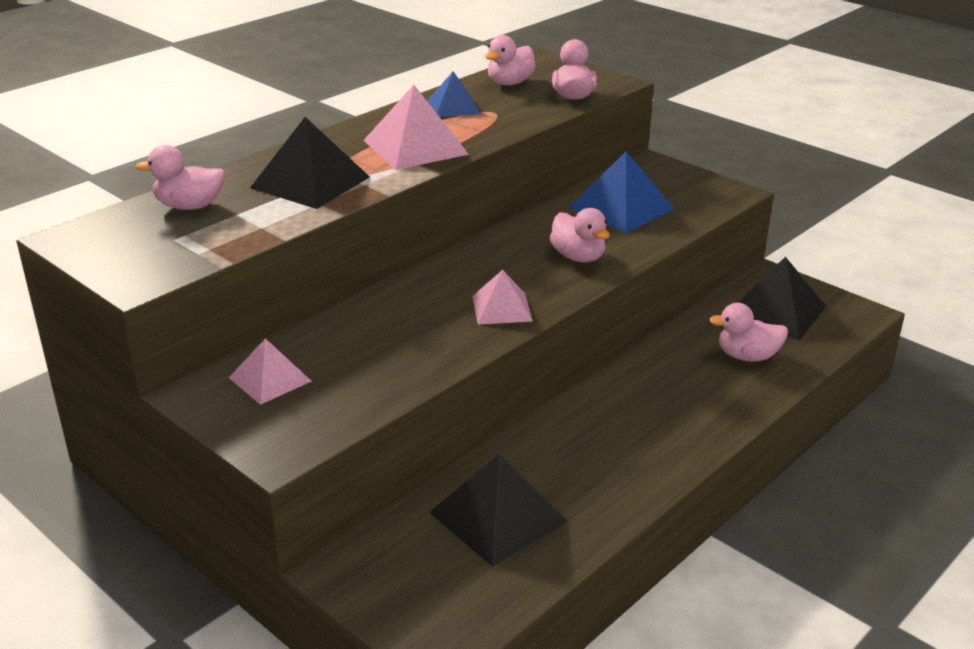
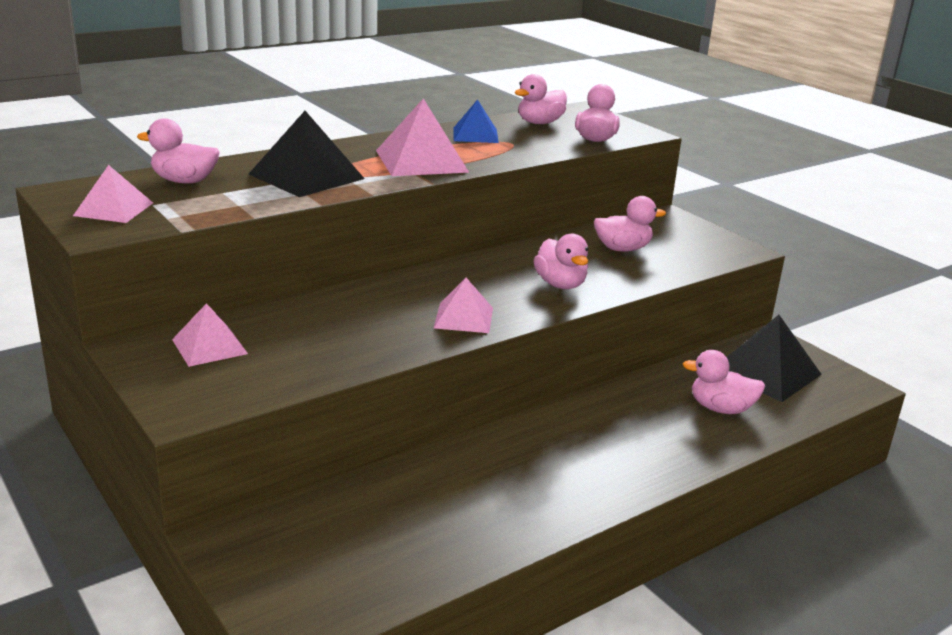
camera: 10 degrees right, 5 degrees down
(137, 251) = (114, 209): none -> pink pyramid
(497, 516) = (403, 518): black pyramid -> none
(621, 208) = (622, 249): blue pyramid -> pink duck

